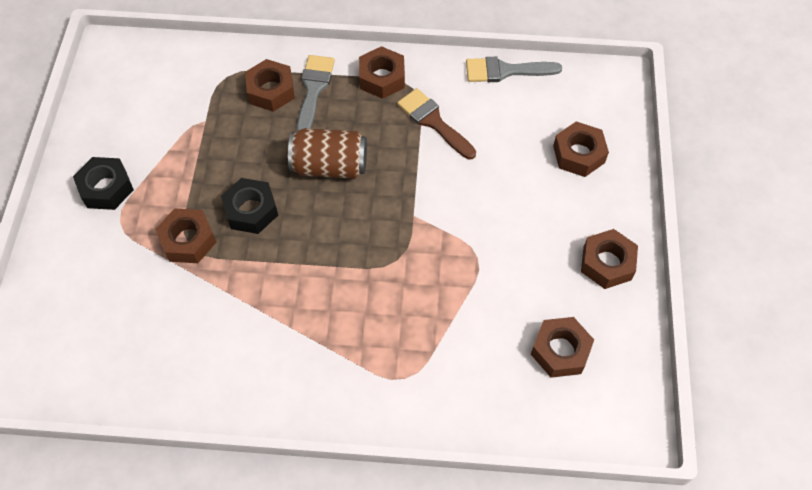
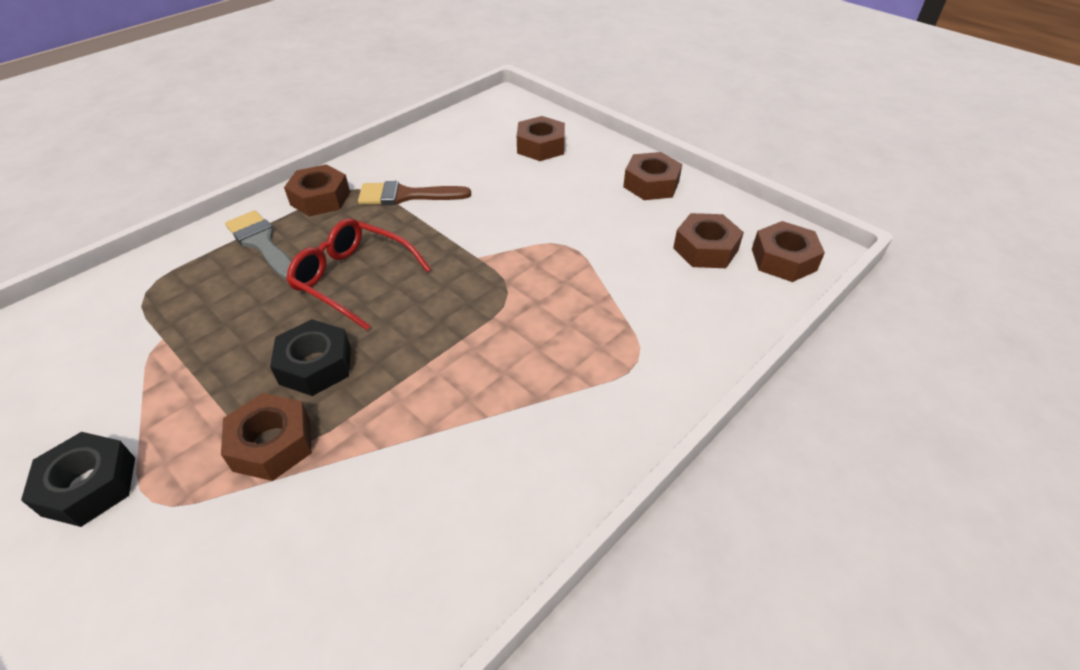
camera: 50 degrees left, 15 degrees down
(271, 91) = (215, 271): brown nut -> brown nut (783, 259)
(330, 166) = (353, 279): brown can -> red glasses
(505, 71) = (419, 138): grey brush -> none

